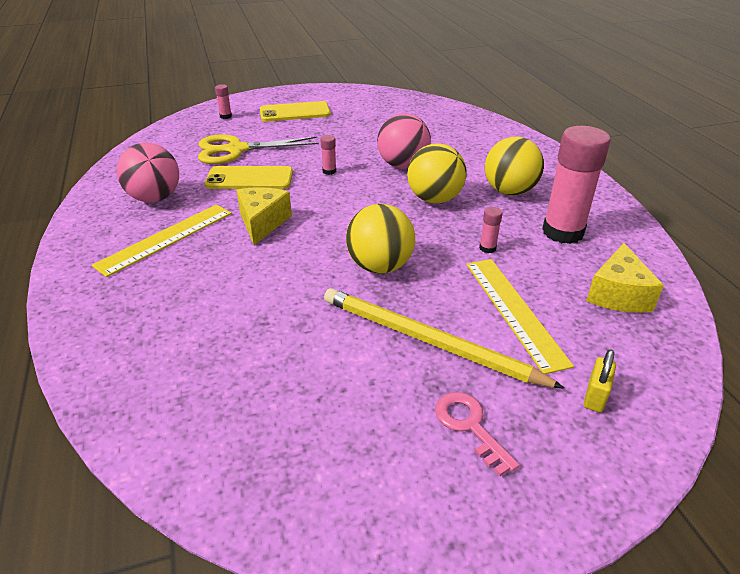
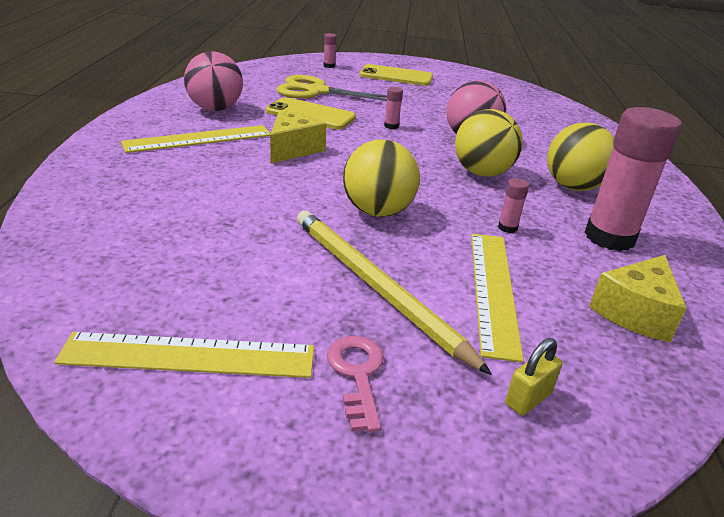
camera: 20 degrees right, 5 degrees down
(331, 464) = (189, 355): none -> yellow ruler

